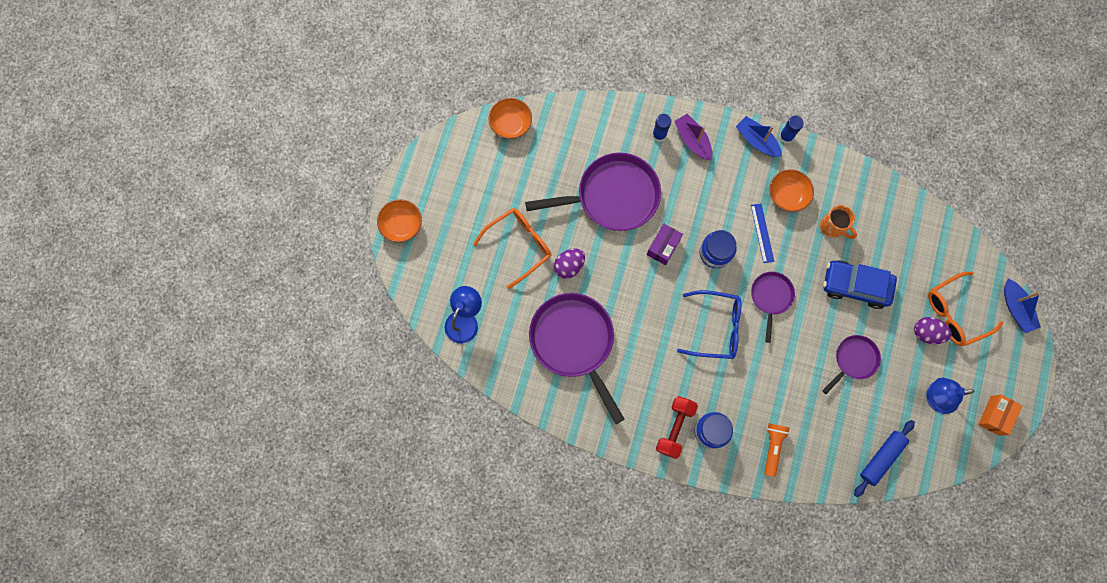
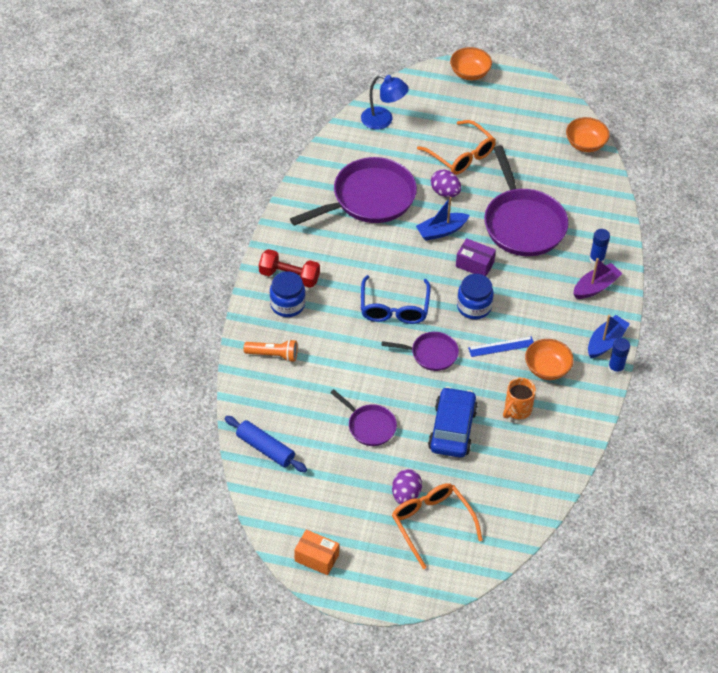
camera: 85 degrees right, 25 degrees down
(935, 397) = (334, 500): blue lamp -> none
(1015, 308) = (443, 585): blue boat -> blue boat (441, 231)

